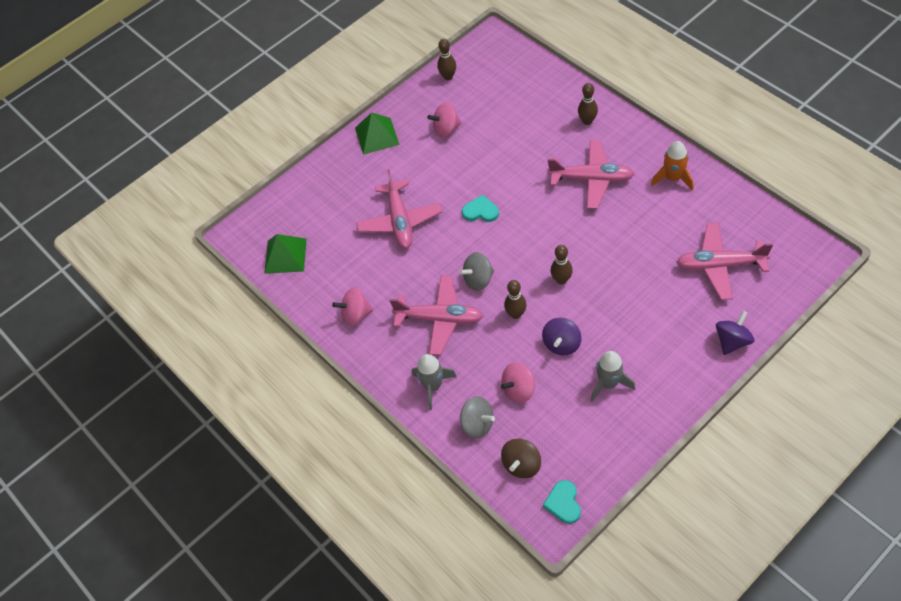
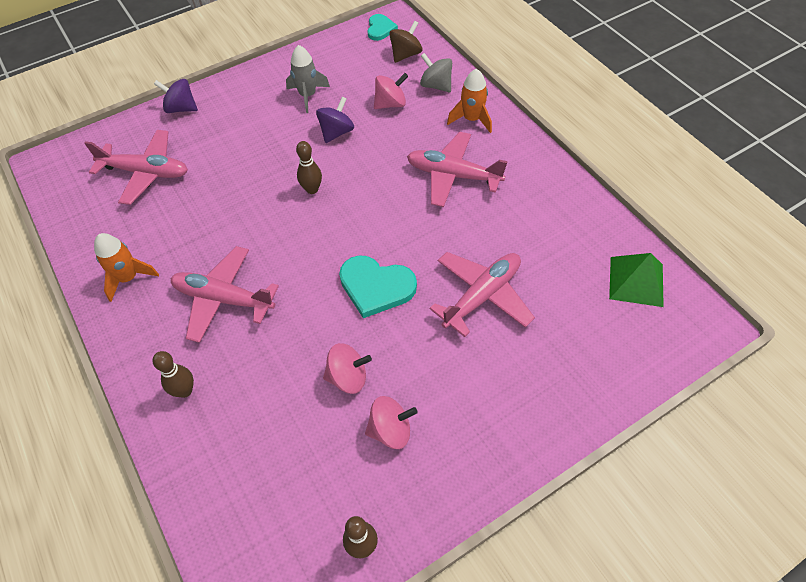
camera: 175 degrees left, 0 degrees up
(356, 315) = (546, 196): pink spinning top -> pink spinning top (348, 377)
(376, 136) = (501, 446): green pyramid -> none
(400, 221) = (482, 296): pink plane -> pink plane turned 45 degrees clockwise
(433, 386) = (471, 119): grey rocket -> orange rocket
(478, 279) = (401, 207): grey spinning top -> none
(480, 211) = (376, 287): turquoise heart -> turquoise heart, size x1.64
(516, 314) = (372, 166): brown bowling pin -> none
(732, 341) = (181, 108): purple spinning top -> purple spinning top turned 60 degrees clockwise

